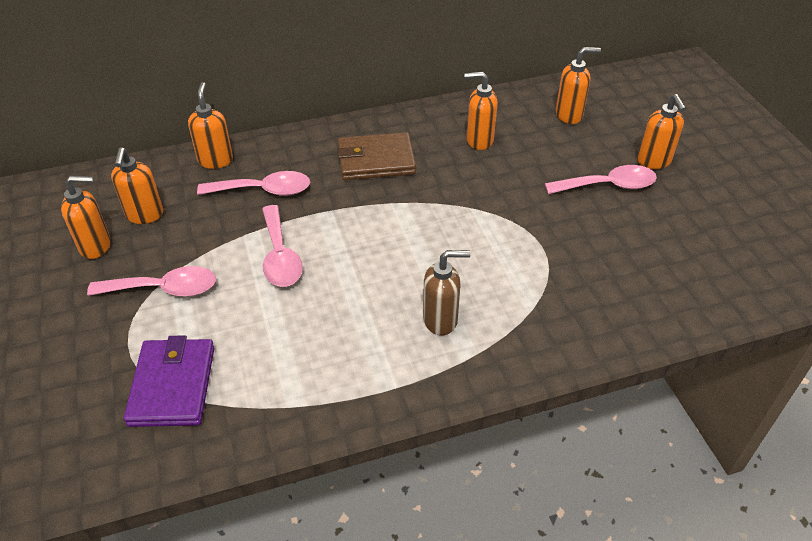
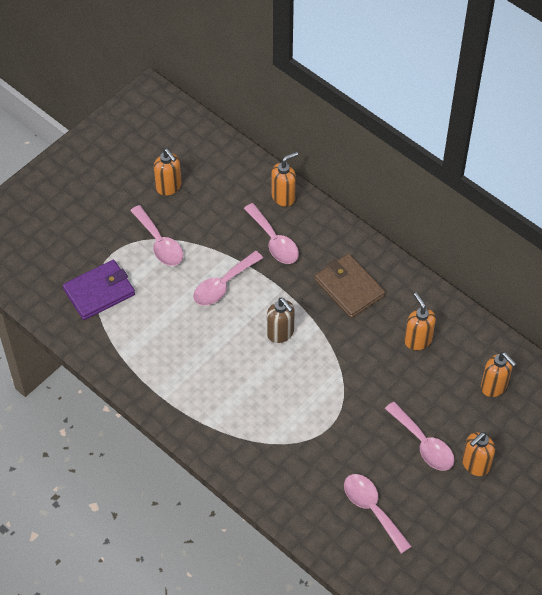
camera: 60 degrees right, 10 degrees up
(144, 215) = (209, 193): orange soap dispenser -> none
(441, 320) = (227, 397): brown soap dispenser -> brown soap dispenser (280, 333)
(672, 257) = (372, 509): none -> pink spoon

